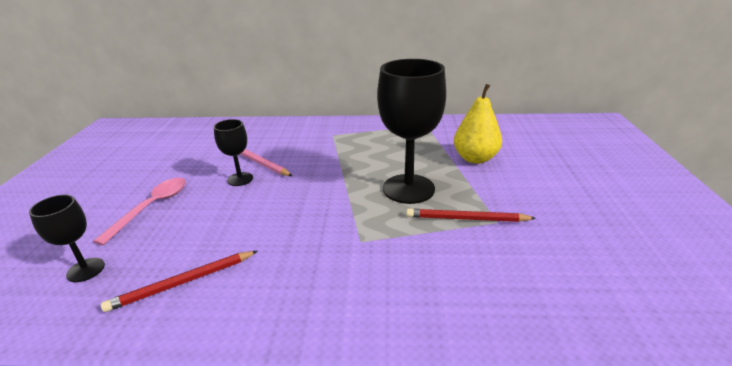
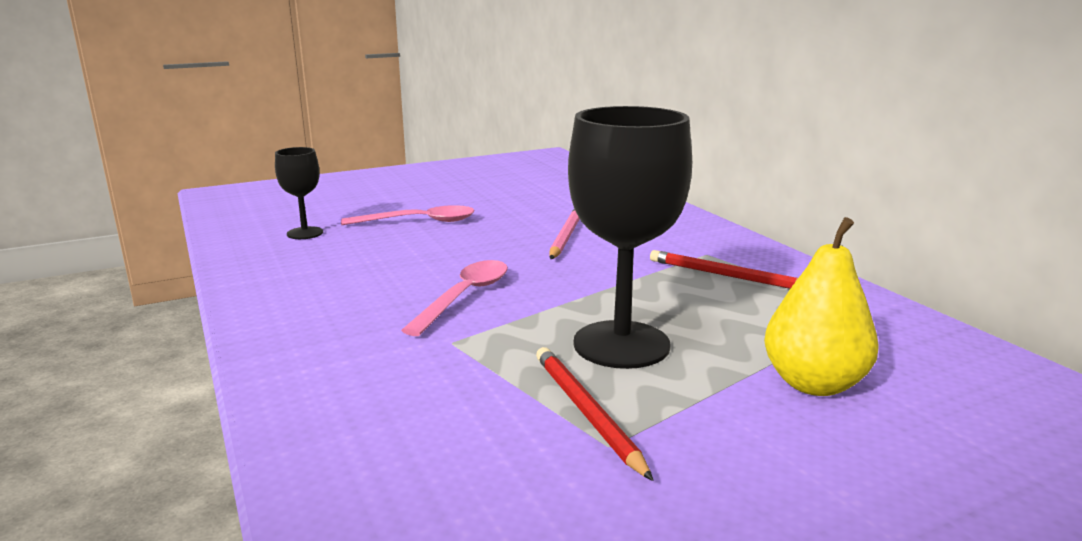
camera: 60 degrees right, 10 degrees down
(183, 282) = (309, 274): red pencil -> red pencil (726, 276)
(240, 179) = (516, 239): black goblet -> none
(304, 220) = (464, 297): none -> pink spoon

